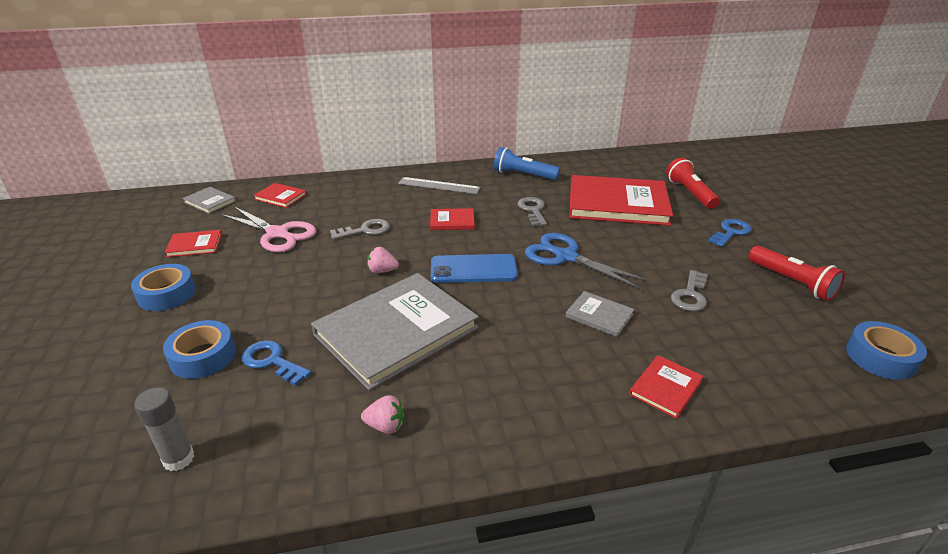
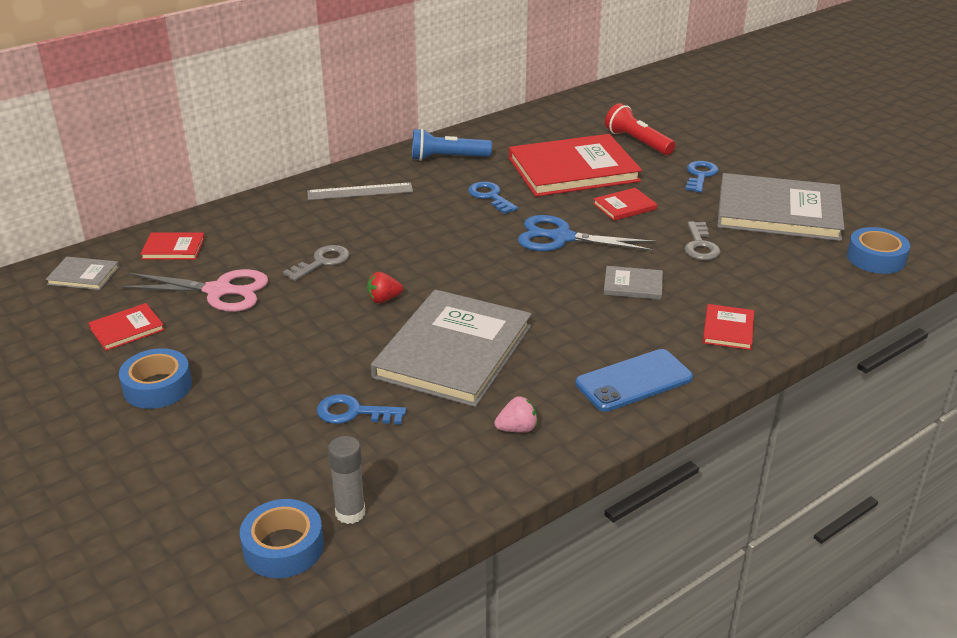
camera: 25 degrees left, 0 degrees up
(203, 356) = (274, 430): blue tape -> blue tape (283, 547)
(382, 271) = (384, 299): pink strawberry -> red strawberry
(452, 221) = (412, 229): red book -> red book (624, 206)
(473, 269) = (479, 273): blue phone -> blue phone (634, 381)
(533, 210) = (490, 196): grey key -> blue key
(792, 282) = (778, 211): red flashlight -> grey book

